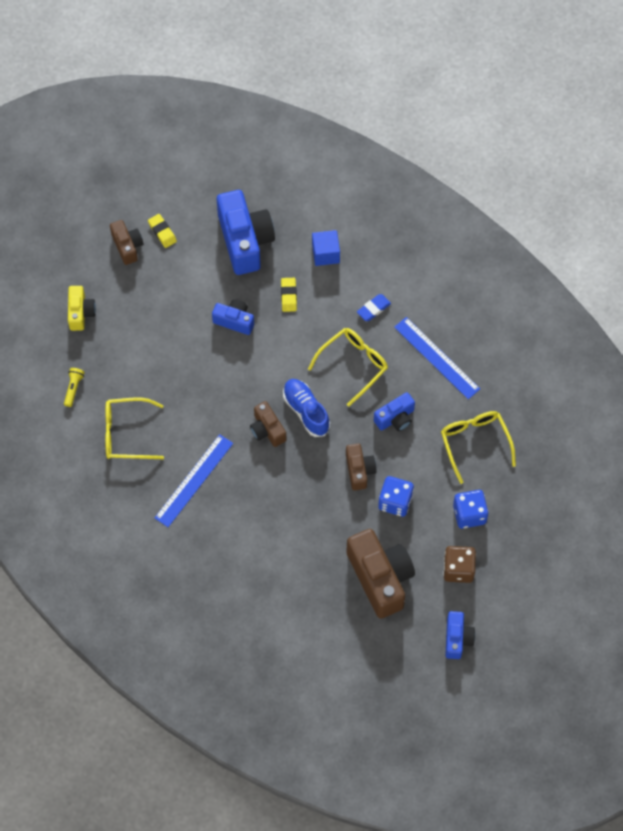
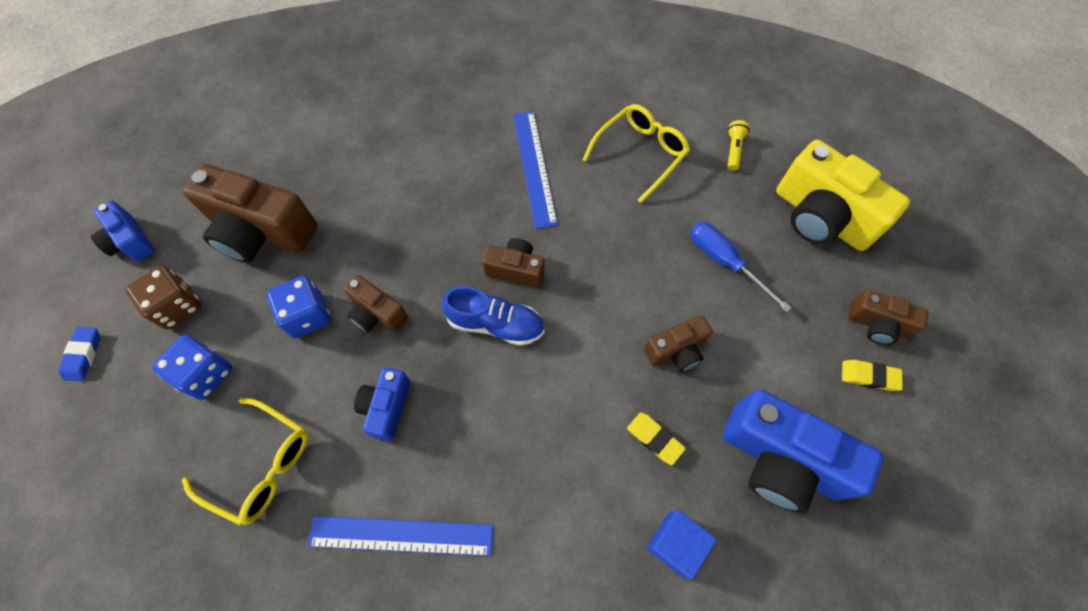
camera: 135 degrees right, 0 degrees up
(73, 388) = (733, 150): yellow flashlight -> yellow flashlight turned 135 degrees counterclockwise
(80, 313) = (820, 217): yellow camera -> yellow camera, size x1.87
(159, 337) = (724, 262): none -> blue screwdriver
(234, 321) = (676, 350): blue camera -> brown camera
(353, 365) = (495, 425): yellow glasses -> none
(373, 309) = (541, 525): blue eraser -> blue eraser (83, 355)

